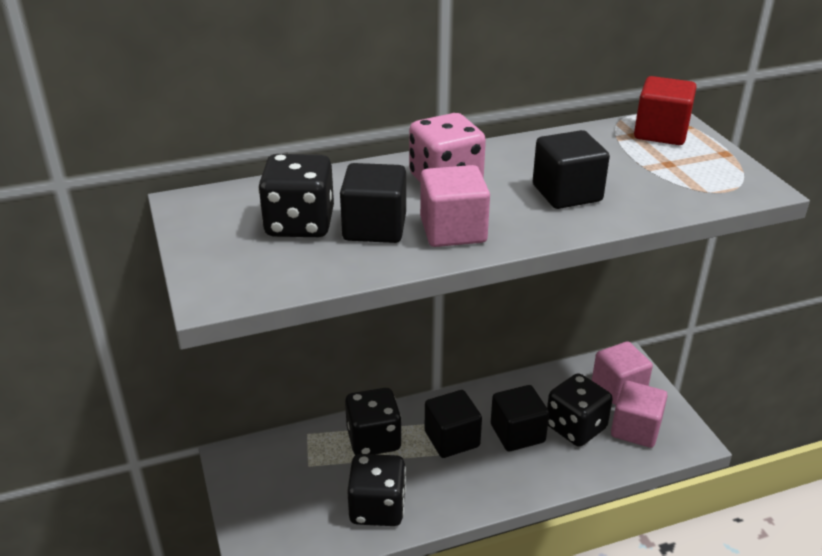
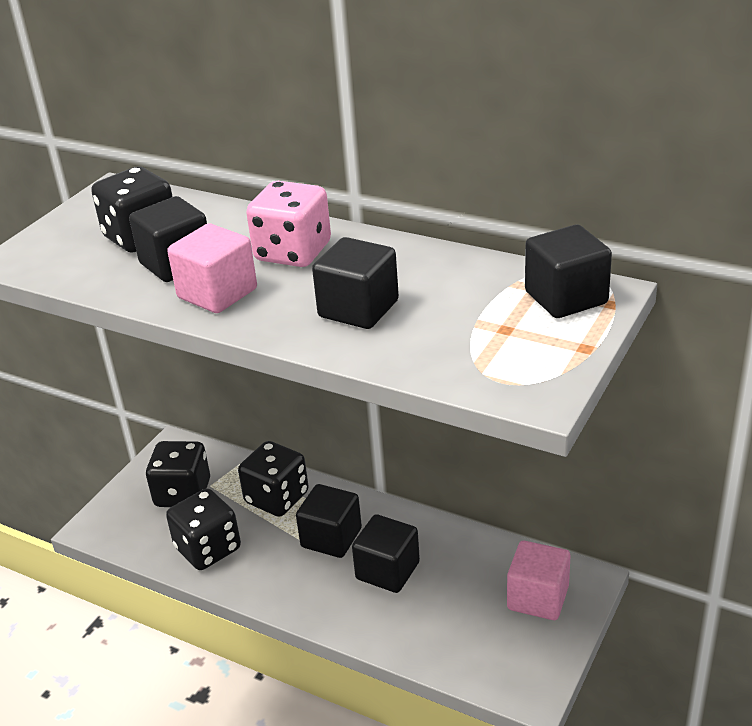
camera: 50 degrees right, 0 degrees up
(575, 427) = (443, 601): black dice -> black dice (183, 493)
(635, 429) = (494, 643): pink cube -> none
(660, 133) = (566, 298): red cube -> black cube

